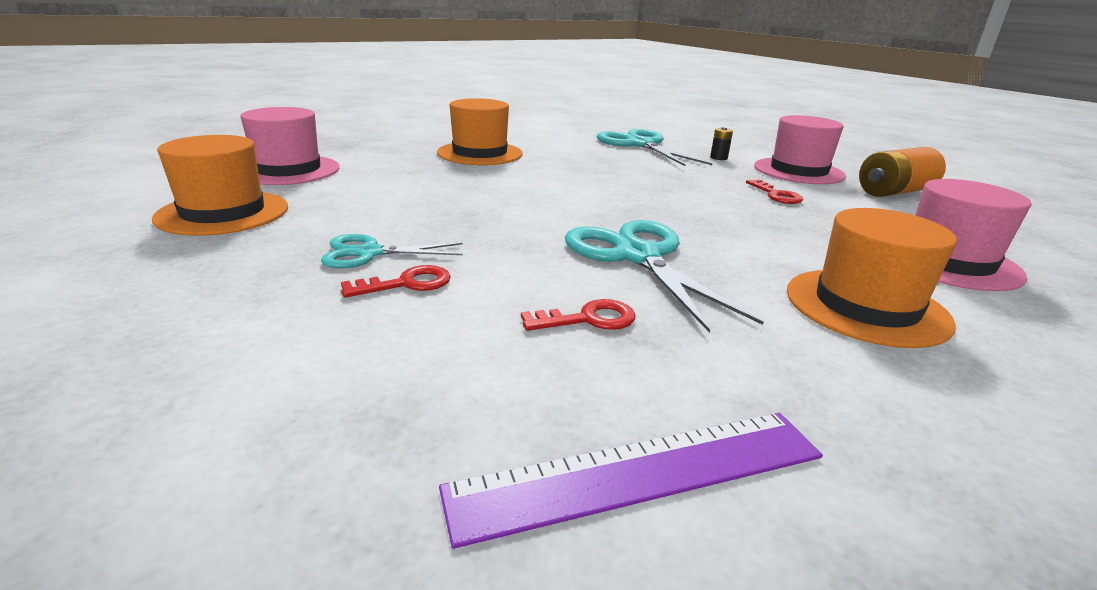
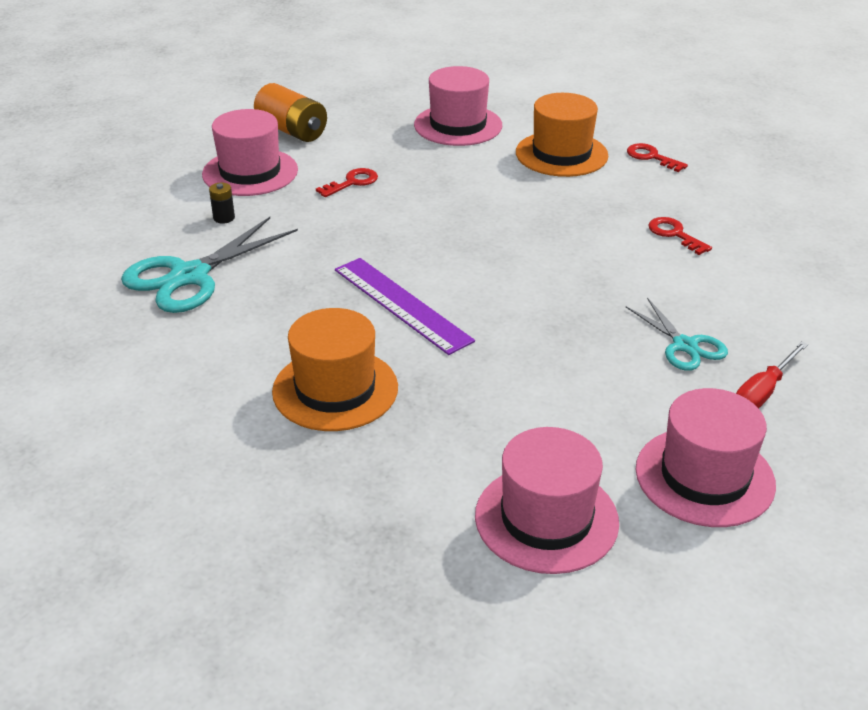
camera: 110 degrees left, 10 degrees up
(223, 213) = (704, 476): orange hat -> pink hat
(250, 265) = (763, 392): none -> red screwdriver
(407, 284) = (707, 309): red key -> red key (651, 157)
(638, 256) = (565, 231): turquoise scissors -> none
(640, 473) = (774, 204): purple ruler -> purple ruler (402, 304)

